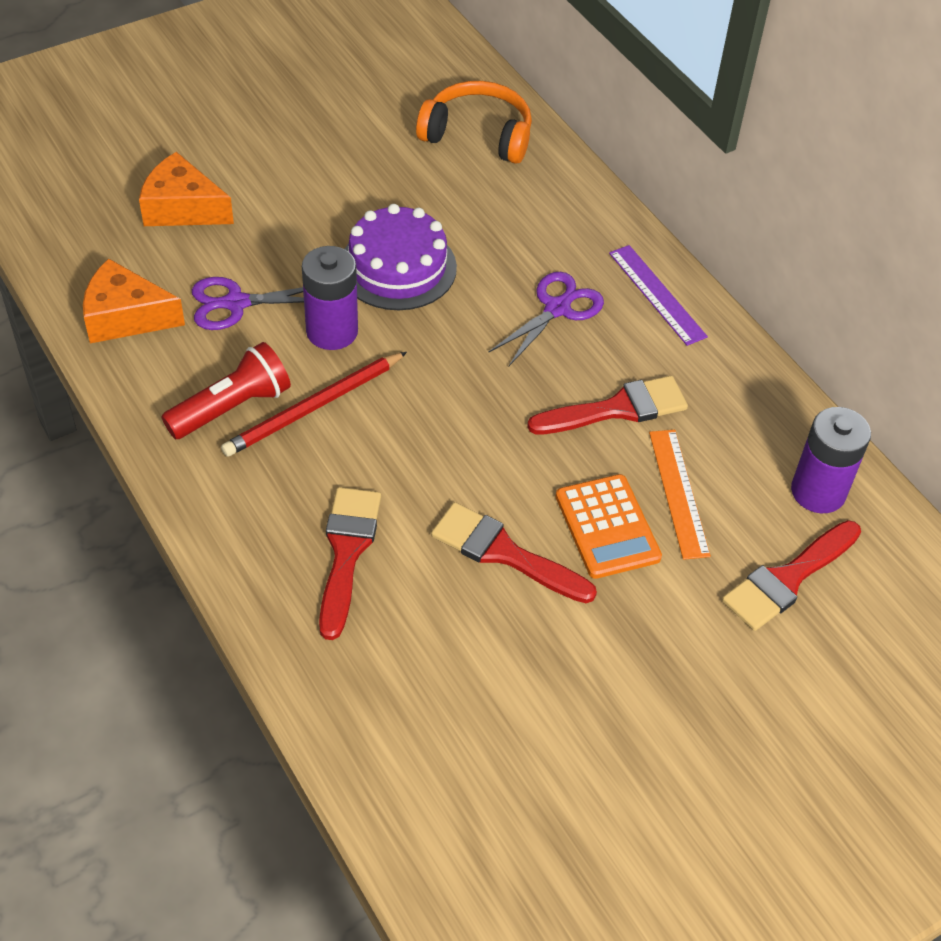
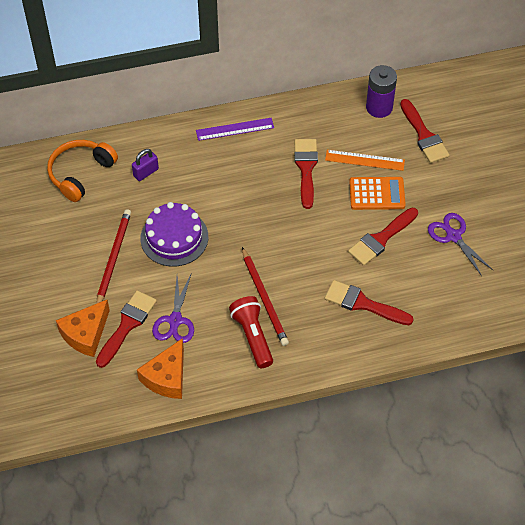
camera: 70 degrees left, 5 degrees up
(211, 250) = (127, 325): none -> red brush
(332, 206) = (113, 258): none -> red pencil
(332, 331) = (212, 279): purple battery -> none
(513, 206) = (146, 172): none -> purple padlock
(557, 308) = (230, 174): purple scissors -> purple scissors (453, 236)

